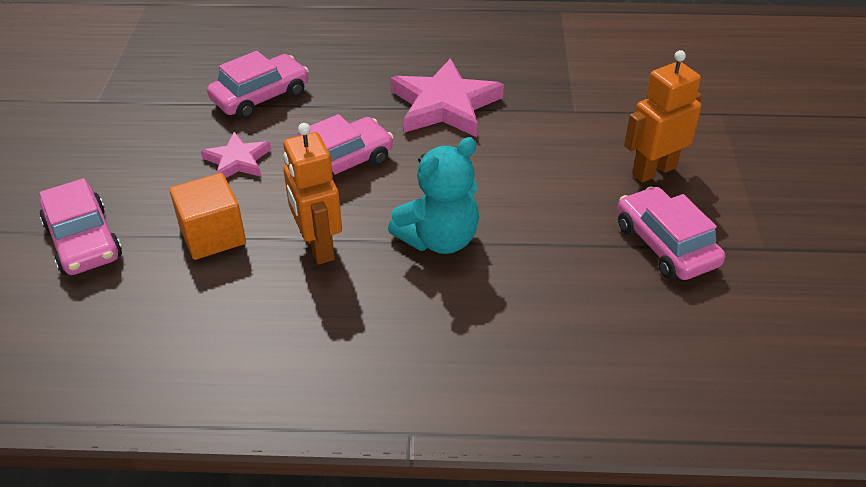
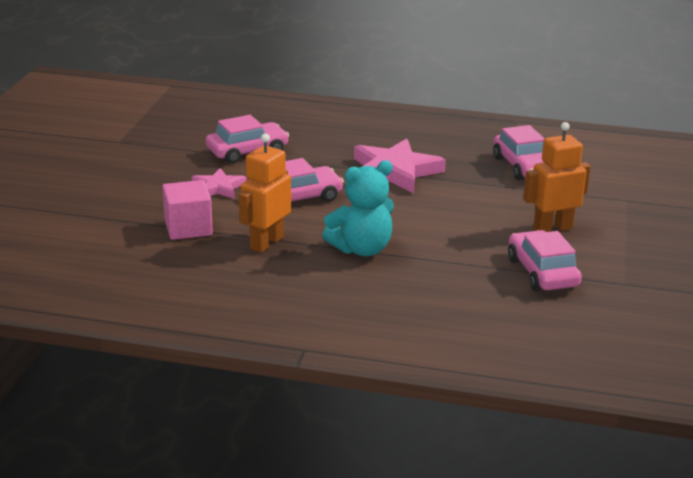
camera: 10 degrees right, 15 degrees down
(83, 241) = (91, 220): pink car -> pink car (523, 166)
(212, 235) = (188, 228): orange cube -> pink cube
(318, 246) = (266, 243): orange robot -> orange robot turned 45 degrees clockwise

